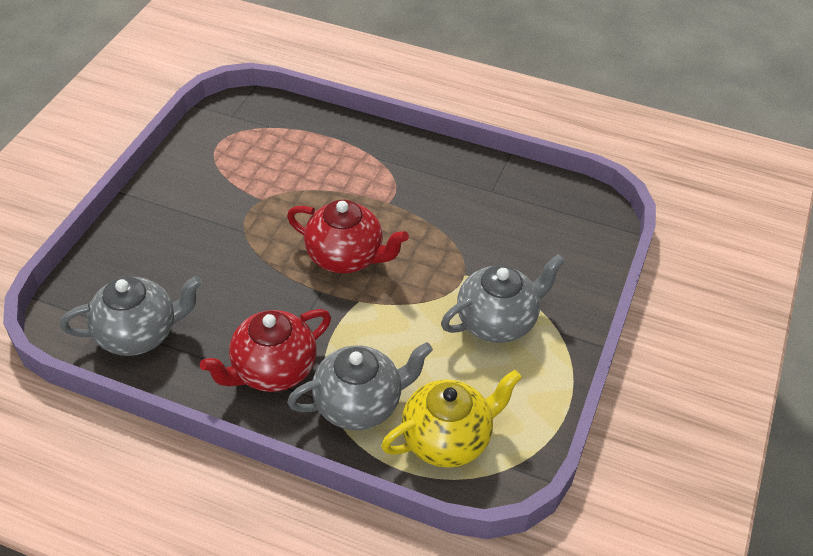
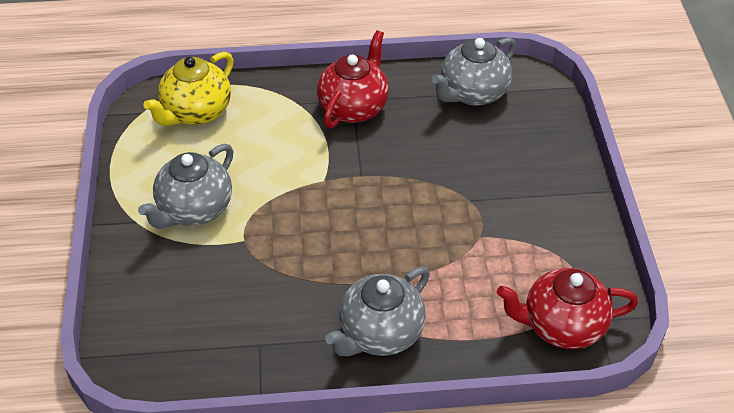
camera: 155 degrees right, 0 degrees up
(346, 257) = (360, 213): red teapot -> red teapot (562, 326)
(360, 404) = (274, 110): grey teapot -> grey teapot (380, 334)

